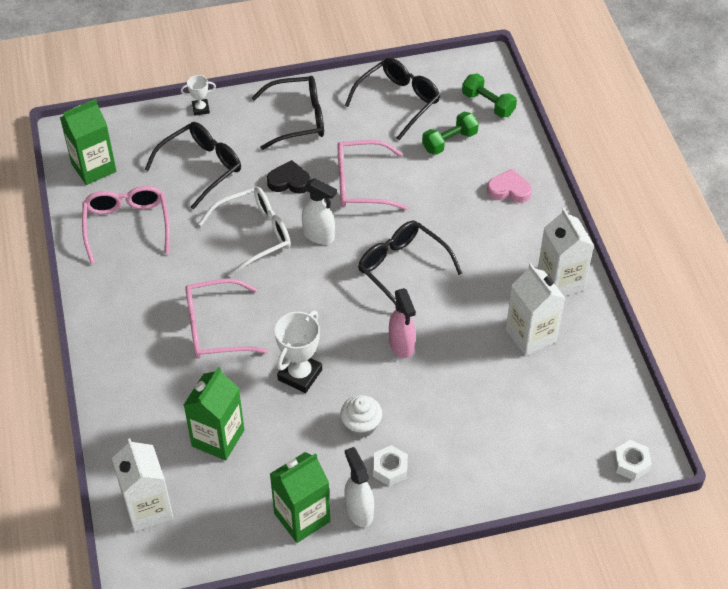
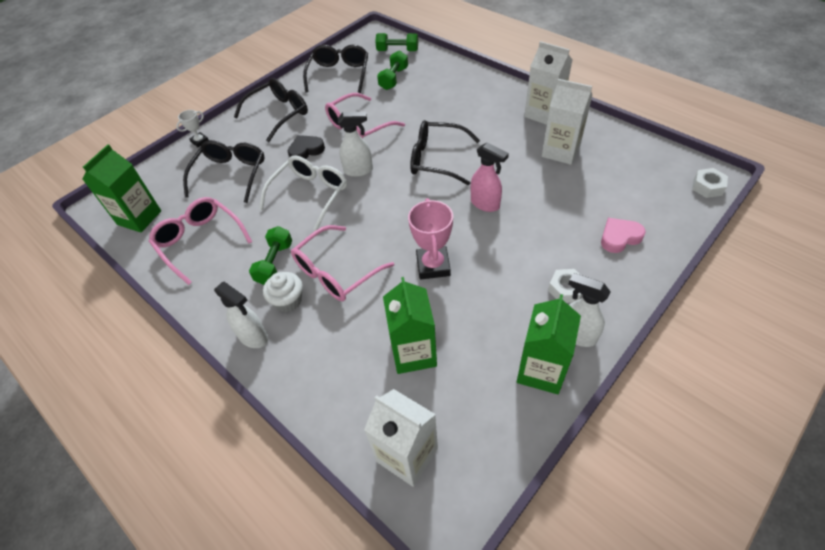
camera: 30 degrees left, 0 degrees up
(108, 344) = (253, 337): none -> white spray bottle
(172, 287) = (275, 263): none -> green dumbbell
(300, 375) = (433, 265): white trophy -> pink trophy
(361, 425) = (513, 272): white cupcake -> white cupcake (288, 300)
(509, 190) = (458, 84): pink heart -> pink heart (619, 237)

